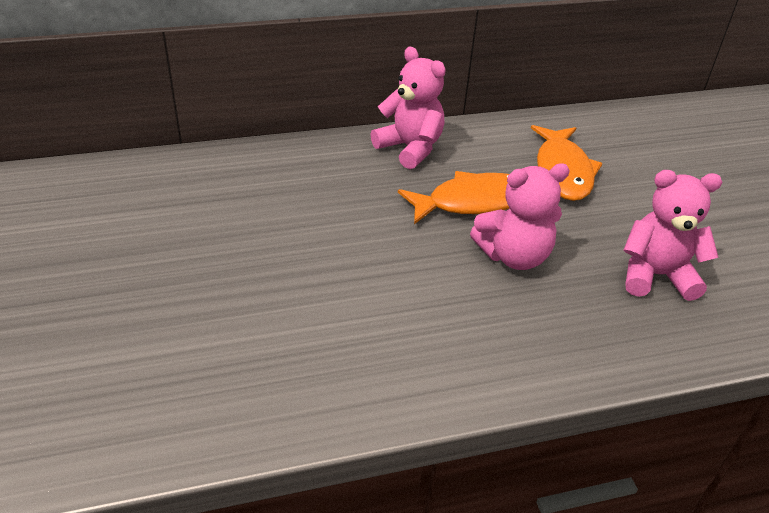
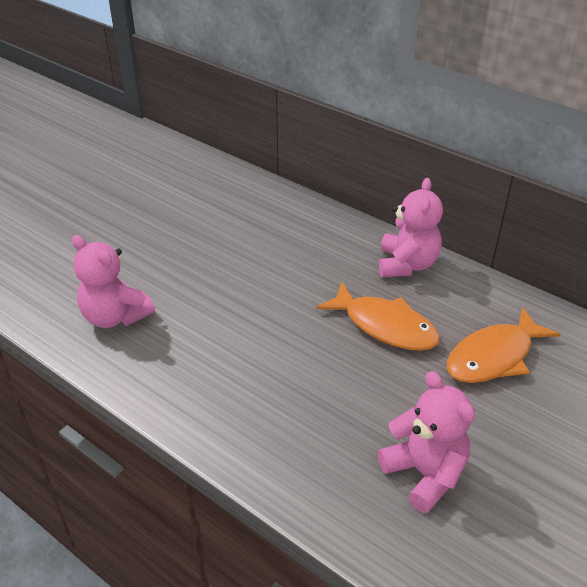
camera: 55 degrees right, 0 degrees up
(514, 256) = (348, 377): pink teddy bear -> pink teddy bear (115, 316)

